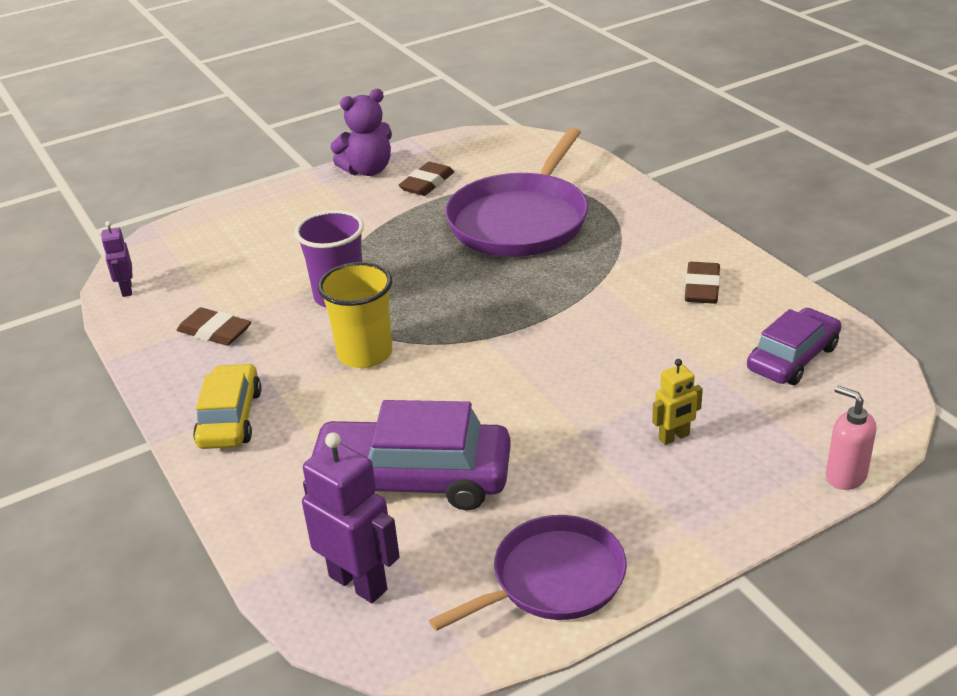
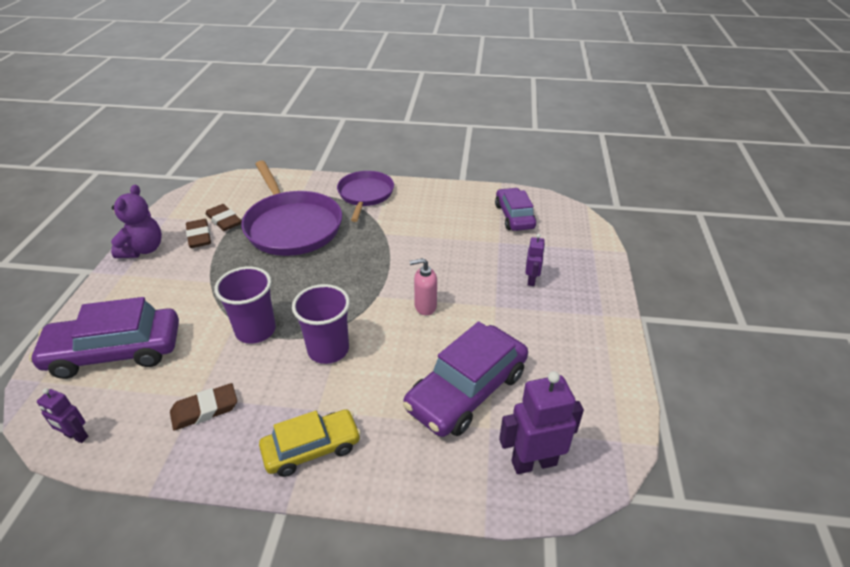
camera: 55 degrees left, 5 degrees up
(229, 245) = (115, 352): none -> purple car
(230, 418) = (312, 448): yellow car -> yellow car turned 120 degrees clockwise
(365, 354) = (328, 349): yellow cup -> purple cup
(552, 579) = (596, 379): purple pan -> purple pan (365, 195)
(674, 437) = (531, 280): yellow robot -> purple robot
(702, 288) = (432, 208): brown eraser -> brown eraser (224, 220)
(845, 476) = (606, 250): pink soap dispenser -> pink soap dispenser (425, 306)

